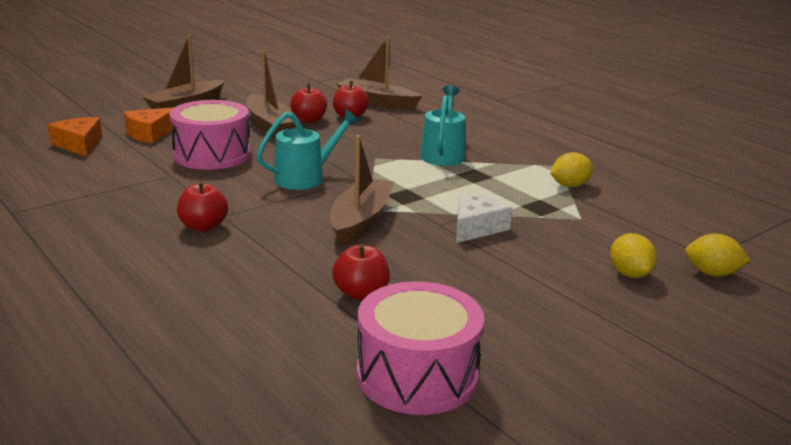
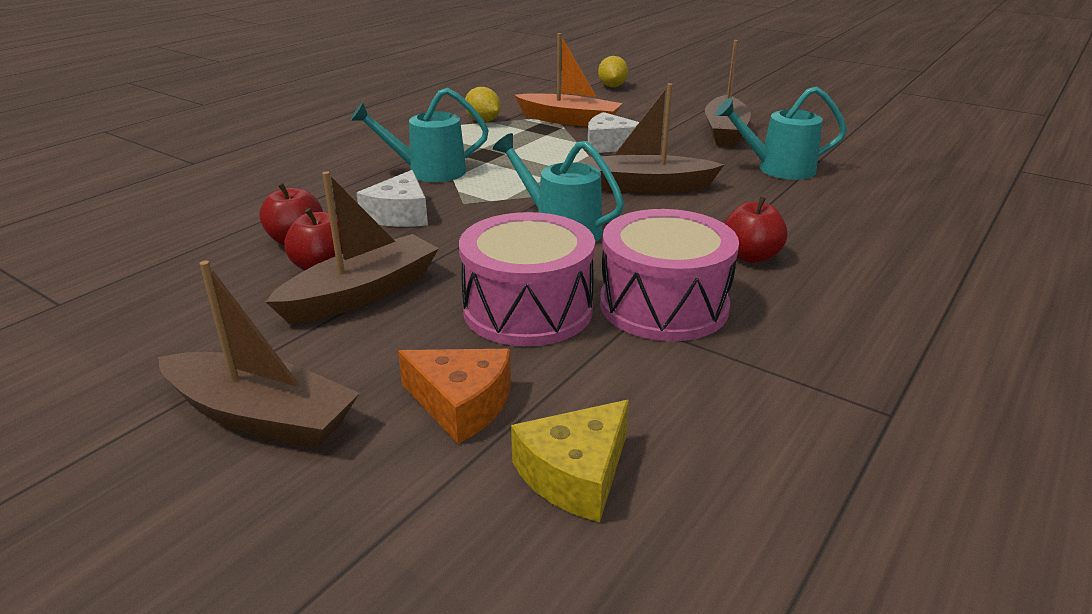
camera: 105 degrees left, 5 degrees up
(79, 144) = (575, 474): orange cheese -> yellow cheese
(361, 293) = (777, 169): red apple -> turquoise watering can
(368, 140) = (400, 214): none -> white cheese
(377, 103) = (215, 231): brown boat -> brown boat (725, 132)
(417, 375) = (848, 143): pink drum -> pink drum (663, 305)
(563, 222) = (569, 120): none -> orange boat
(629, 274) = (638, 103): yellow lemon -> none

